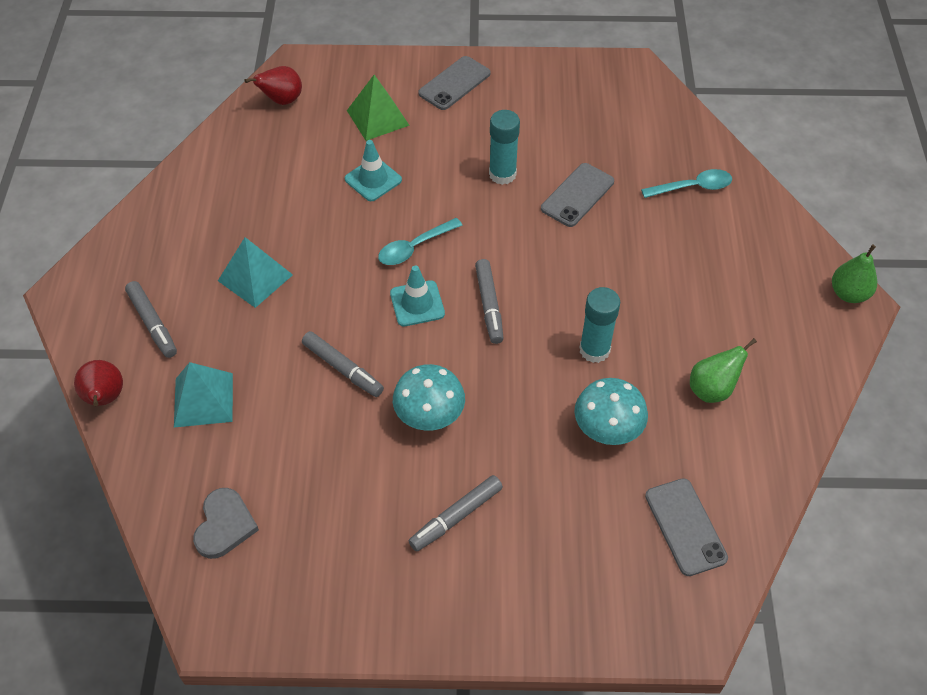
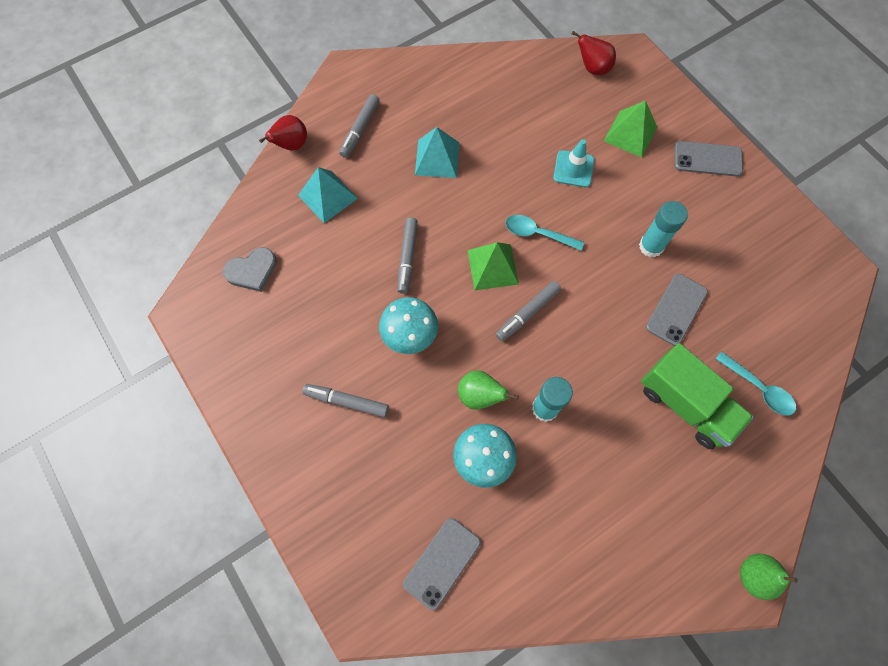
camera: 55 degrees right, 15 degrees up
(417, 303) = (492, 267): turquoise traffic cone -> green pyramid
(577, 195) = (676, 309): grey phone -> grey phone turned 60 degrees counterclockwise
(669, 244) = (685, 404): none -> green truck
(712, 389) = (574, 515): green pear -> green pear (480, 396)

